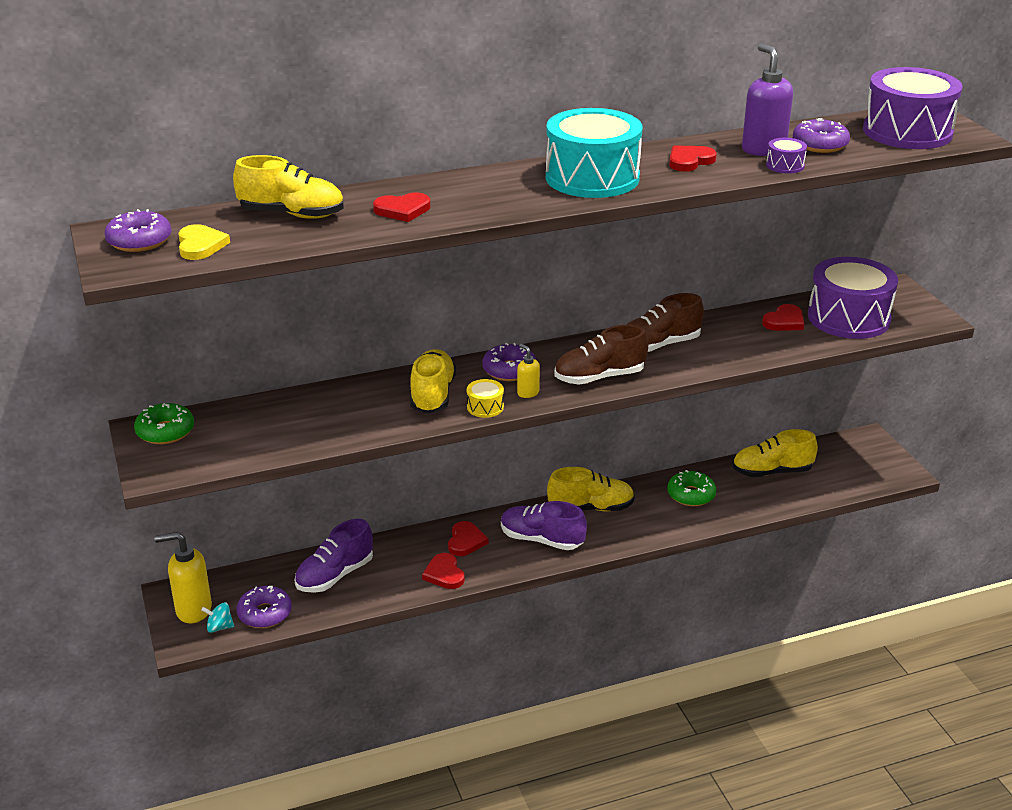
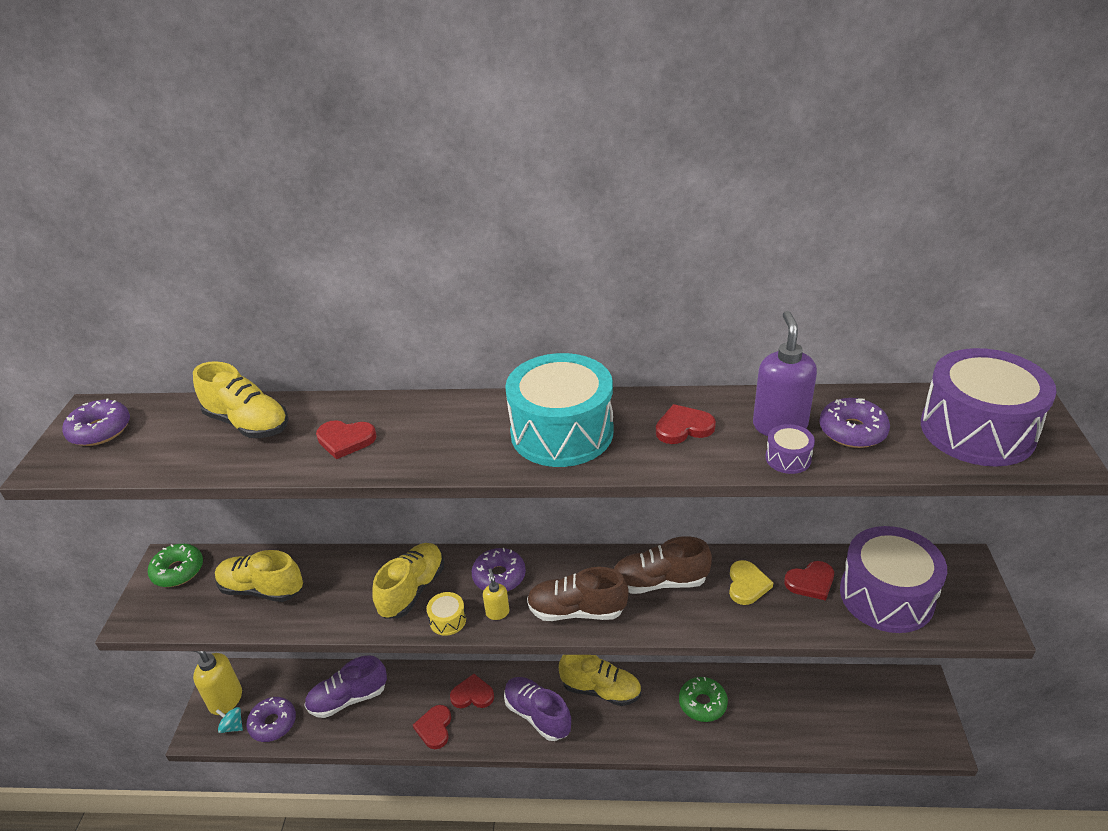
camera: 25 degrees right, 5 degrees up
(200, 245) = (139, 449): yellow heart -> yellow heart (747, 584)
(466, 541) = (472, 695): red heart -> red heart turned 120 degrees counterclockwise
(772, 472) = (797, 698): yellow shoe -> yellow shoe (262, 589)

